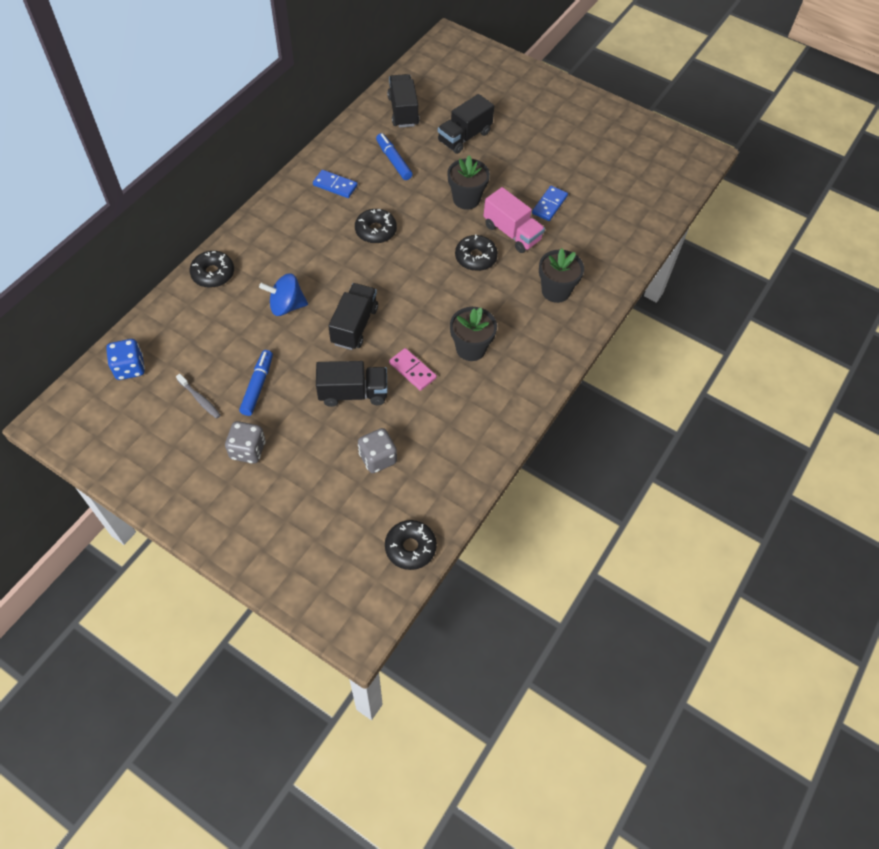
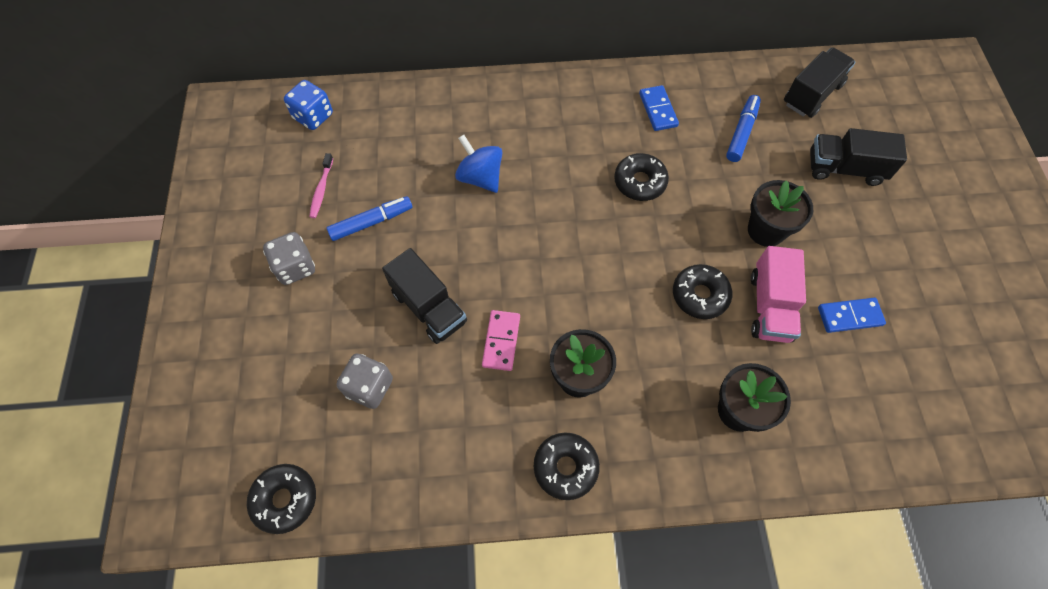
camera: 55 degrees right, 5 degrees up
(200, 399) = (321, 190): grey toothbrush -> pink toothbrush
(213, 274) = (464, 97): black donut -> black donut (565, 467)
(354, 325) = (509, 249): black truck -> none

